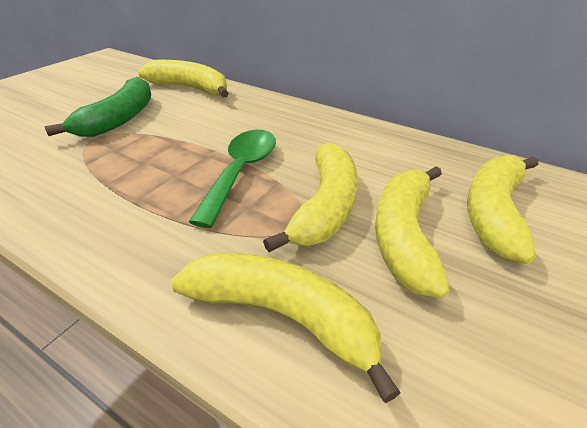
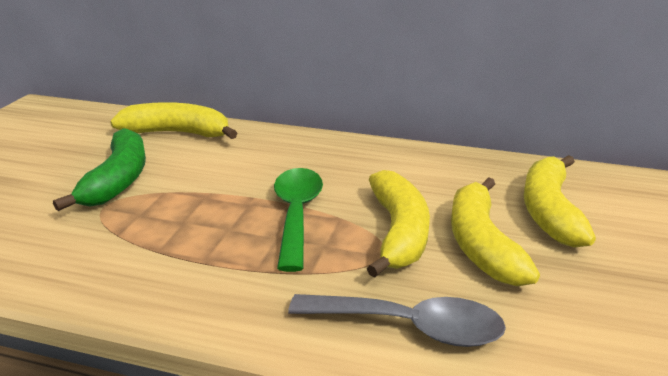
camera: 15 degrees left, 10 degrees down
(282, 316) = (410, 327): yellow banana -> grey spoon

